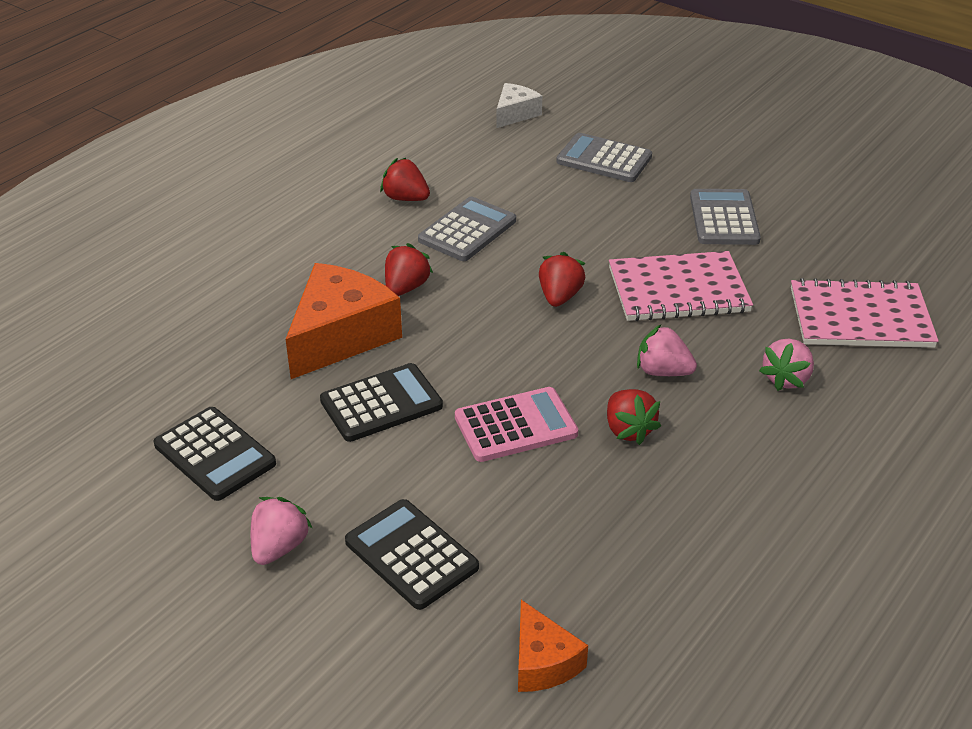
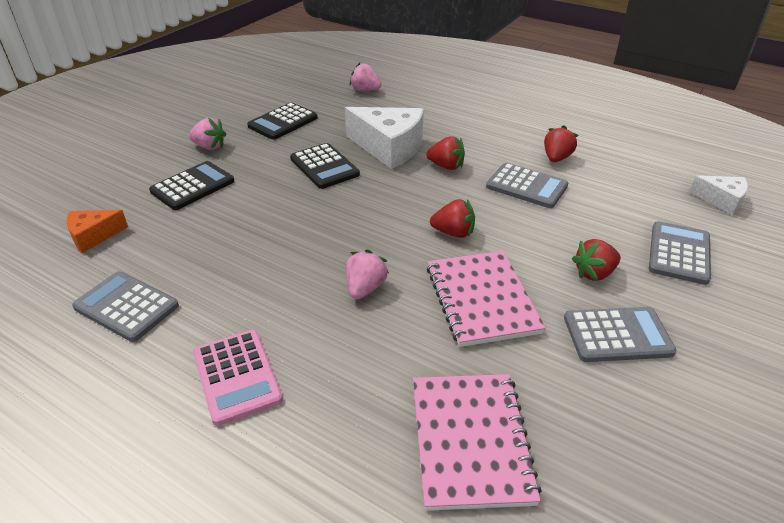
camera: 85 degrees right, 0 degrees up
(340, 336) = (389, 148): orange cheese -> white cheese
(515, 426) = (302, 218): pink calculator -> pink calculator (237, 376)
(628, 430) = (295, 269): red strawberry -> red strawberry (594, 273)
(706, 588) = (126, 306): none -> grey calculator
(786, 379) = (361, 368): pink strawberry -> pink strawberry (365, 90)

